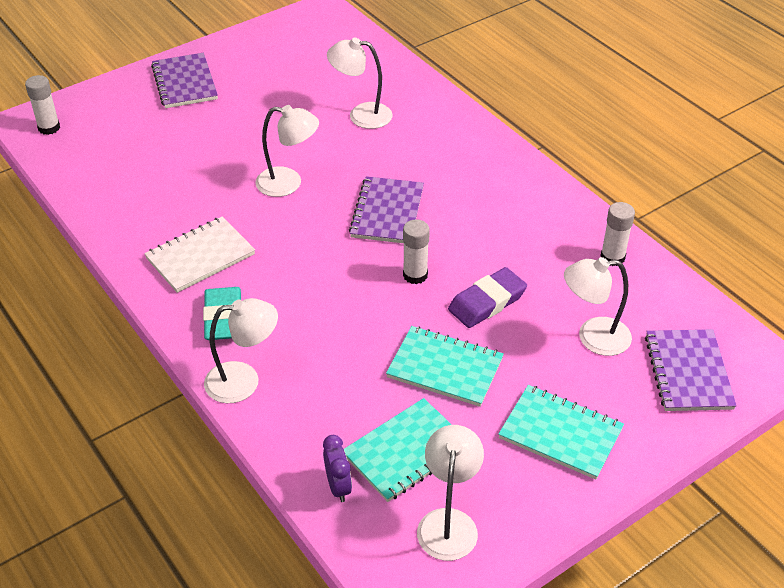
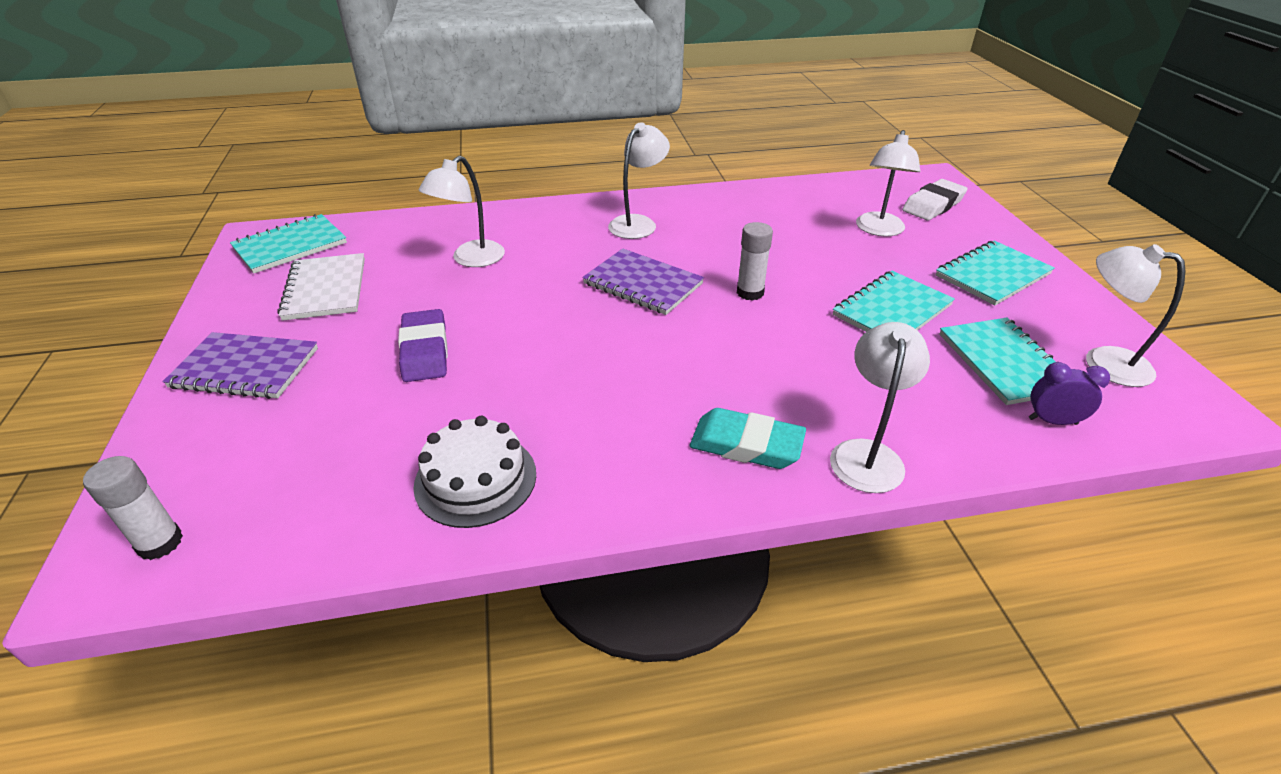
camera: 65 degrees left, 5 degrees down
(137, 212) = (475, 479): none -> white cake
(200, 256) = (616, 438): white notebook -> white notebook (325, 289)
(288, 183) = (538, 334): white lamp -> white lamp (638, 223)
(321, 30) = (290, 246): none -> turquoise notebook
(487, 302) = (810, 265): purple eraser -> purple eraser (424, 351)
(612, 257) = (785, 197): white glue stick -> none
(688, 372) = (933, 205): purple notebook -> white eraser

